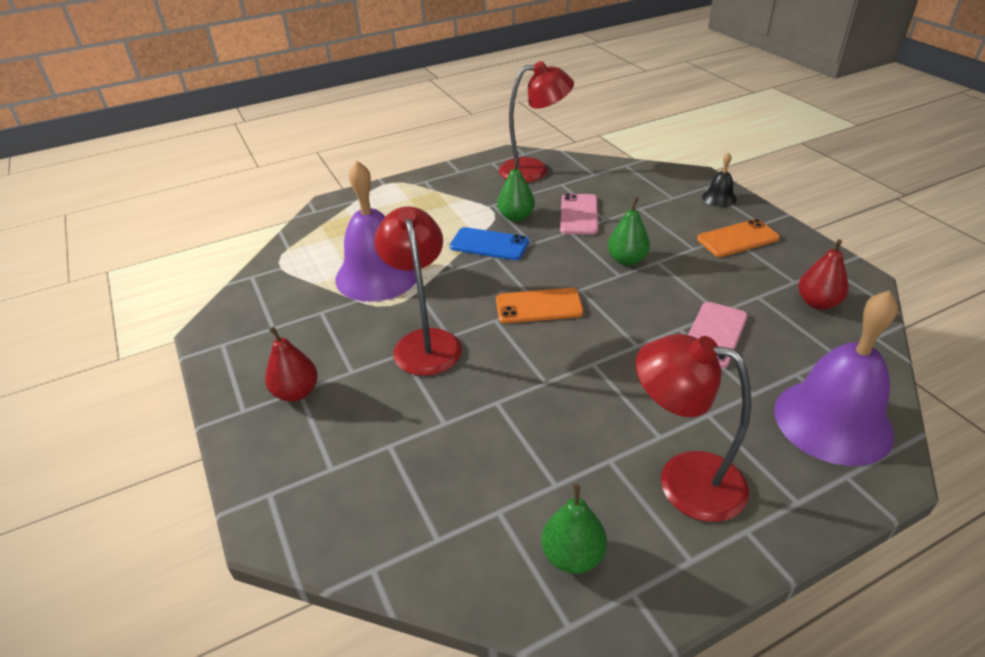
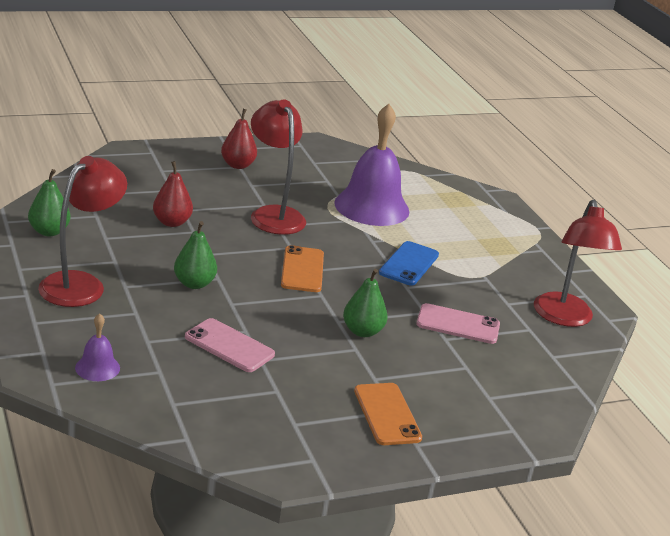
camera: 90 degrees right, 10 degrees down
(425, 342) = (273, 214): red lamp -> red lamp turned 105 degrees counterclockwise
(516, 217) = (458, 287): green pear -> green pear (194, 284)
(719, 198) = (483, 432): black bell -> none
(817, 303) = (253, 424): red pear -> red pear (172, 222)
(832, 421) = (97, 367): purple bell -> purple bell, size x0.45

